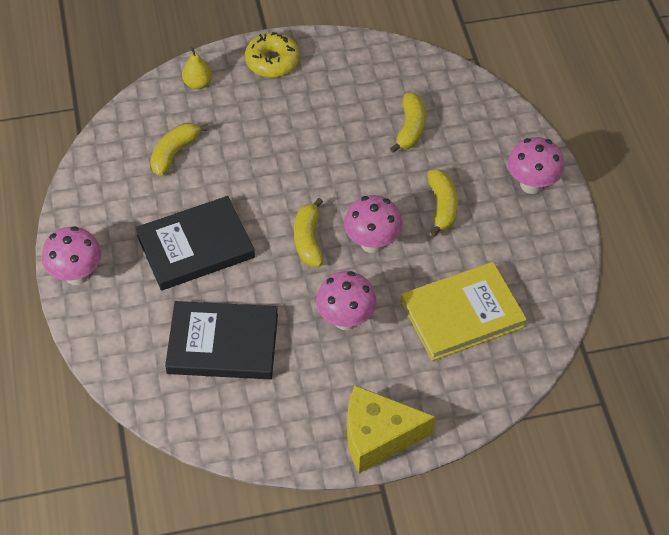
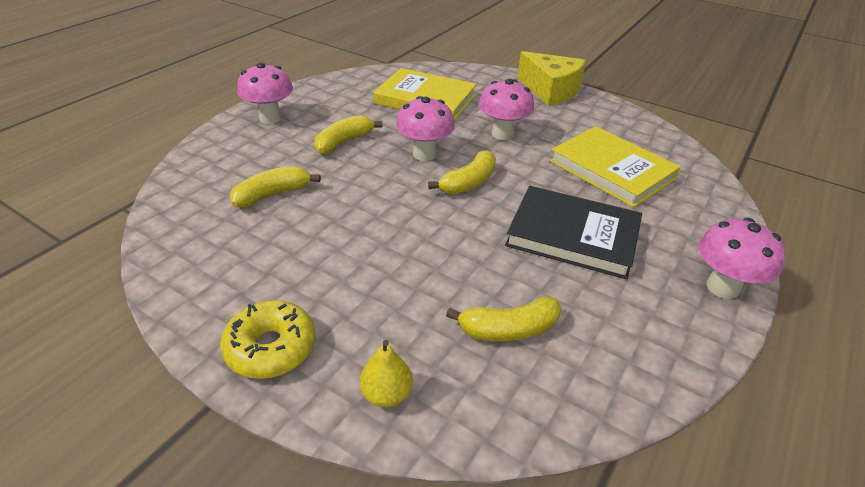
camera: 135 degrees left, 15 degrees down
(223, 343) = (611, 170): black book -> yellow book

